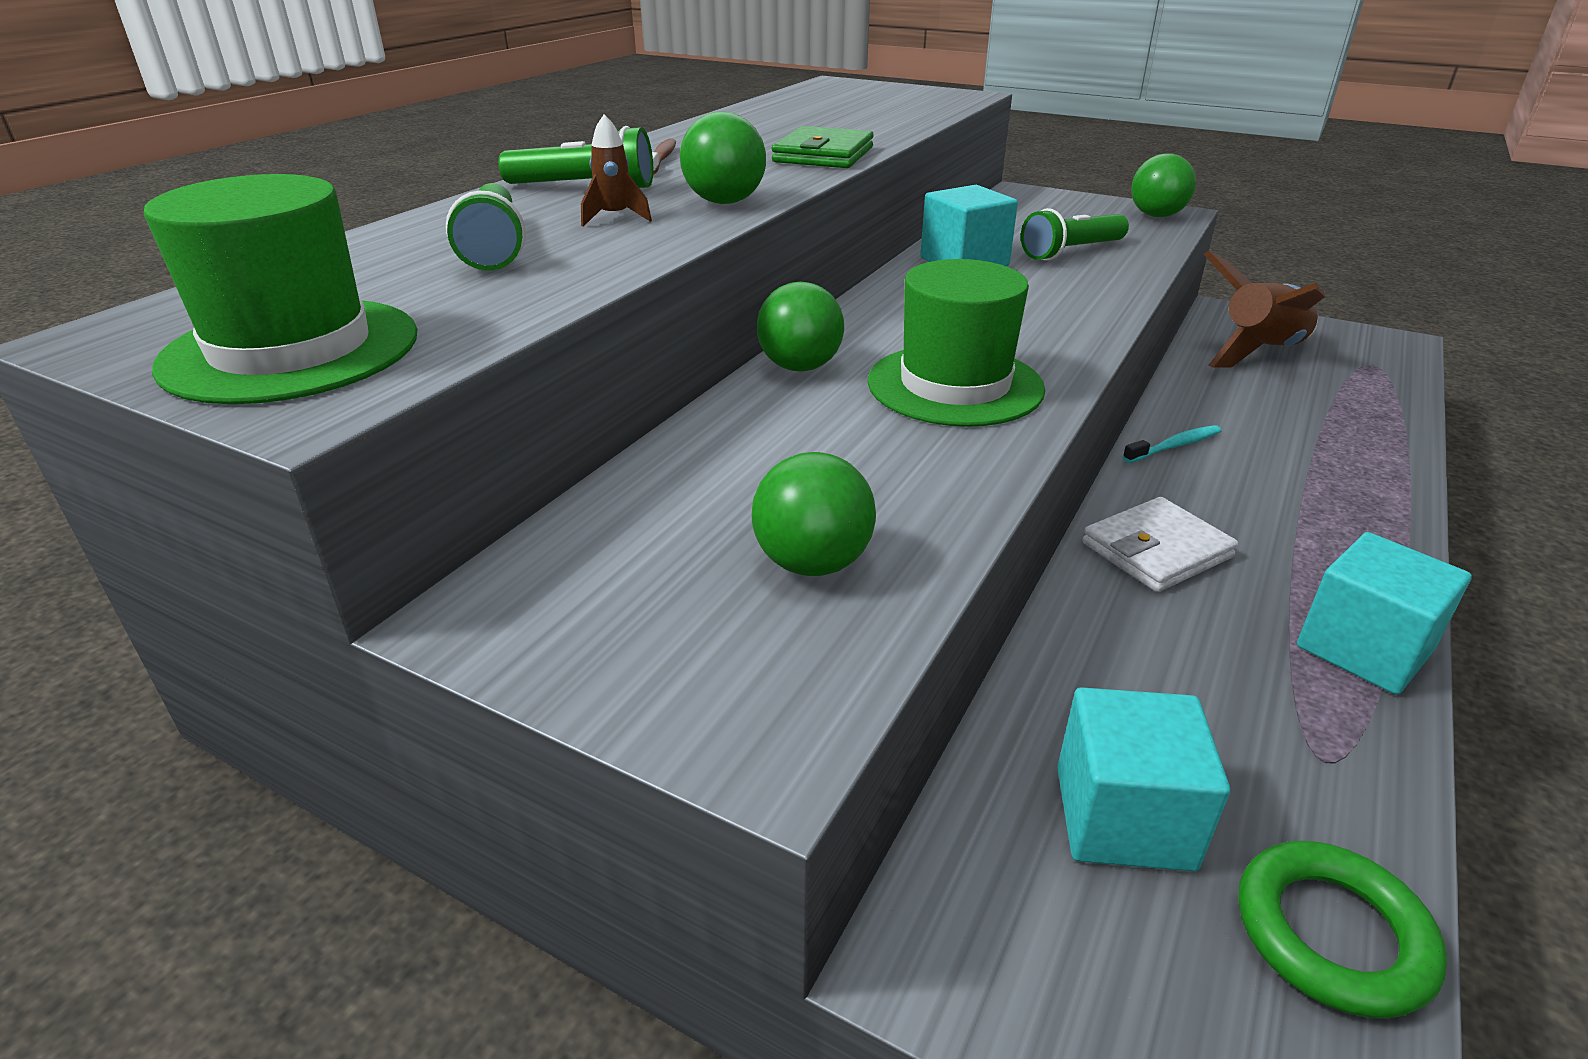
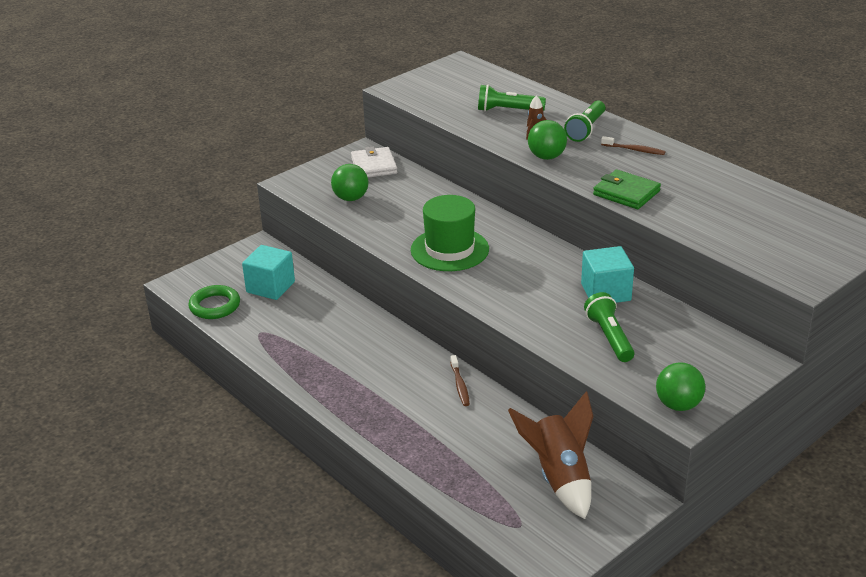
camera: 110 degrees right, 0 degrees up
(291, 350) = (431, 84): green hat -> none
(800, 367) = (488, 217): green ball -> none
(1156, 550) = (381, 343): white wallet -> white wallet (374, 166)
(1174, 446) = (460, 385): turquoise toothbrush -> brown toothbrush
(1364, 648) = (294, 367): turquoise cube -> none

